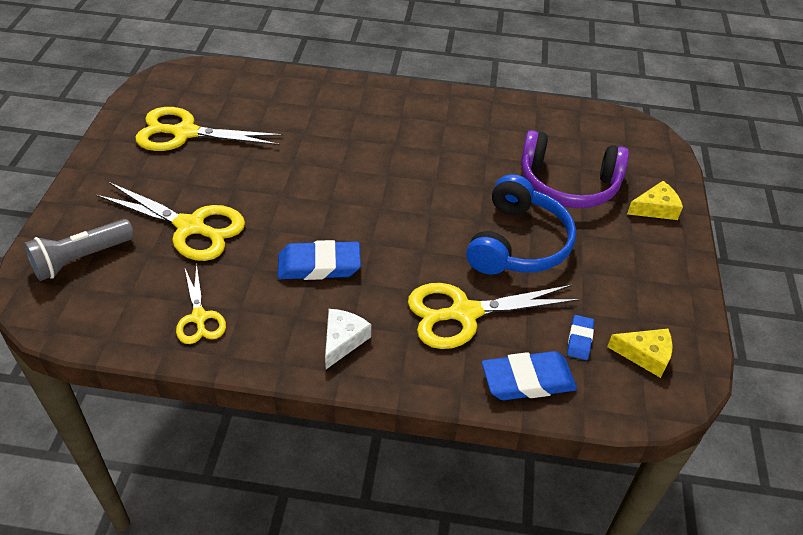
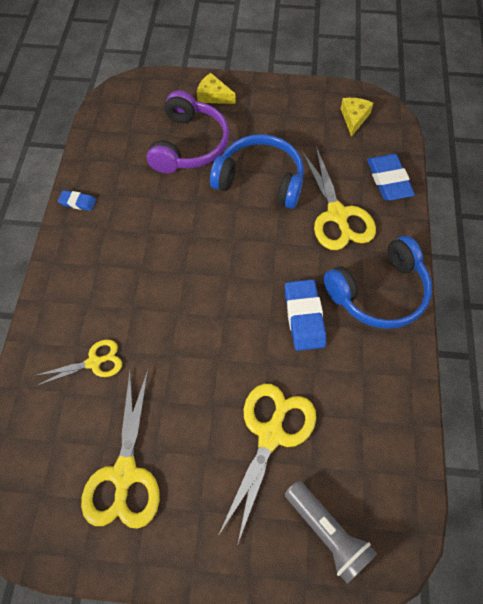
camera: 90 degrees left, 15 degrees up
(199, 317) = (378, 403): yellow scissors -> yellow scissors (94, 362)
(342, 341) = (379, 293): white cheese -> blue headphones
(579, 339) = (348, 150): blue eraser -> blue eraser (77, 202)
(655, 208) = (213, 96): yellow cheese -> yellow cheese turned 45 degrees counterclockwise

